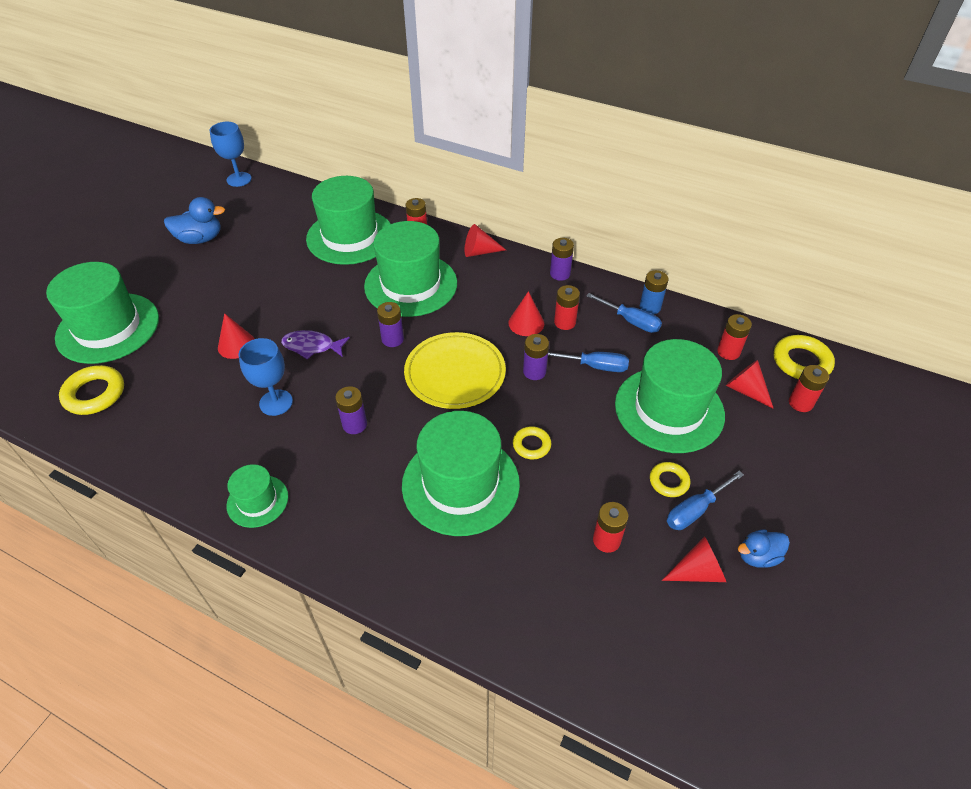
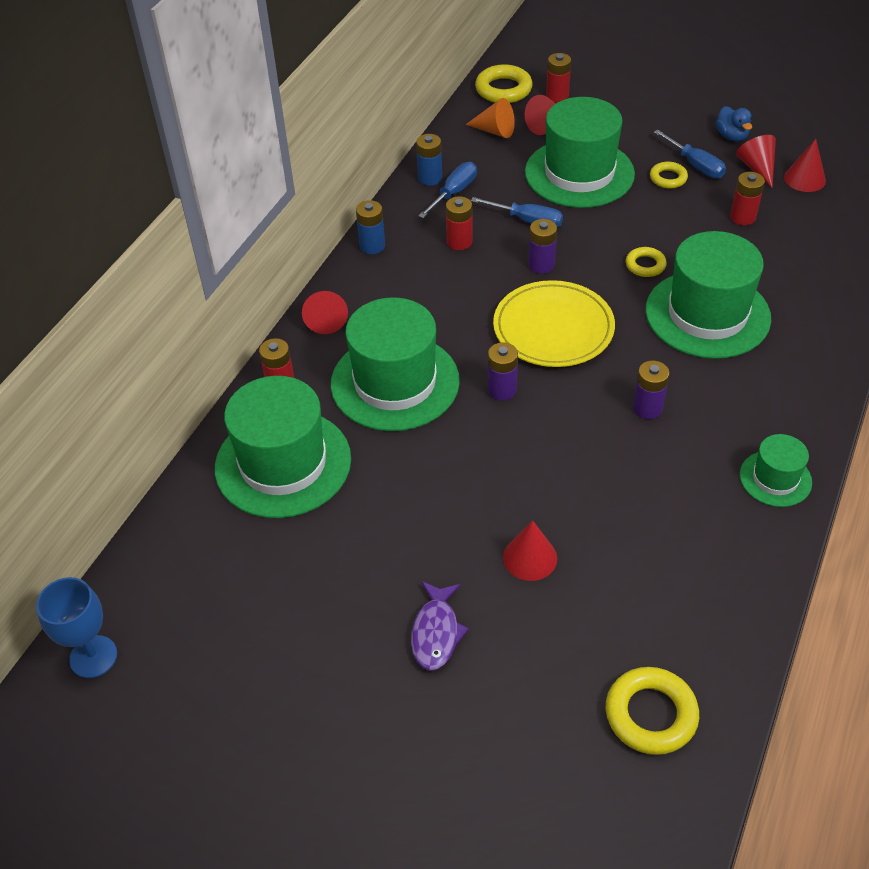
camera: 90 degrees left, 0 degrees up
(108, 328) = (510, 747): green hat -> none
(200, 239) = (276, 673): blue duck -> none
(276, 402) = (627, 490): blue goblet -> none
(312, 346) = (524, 470): purple fish -> purple fish (436, 632)
(526, 323) = (463, 273): red cone -> red cone (804, 179)
(560, 274) = (372, 246): purple battery -> blue battery
(594, 366) = (527, 221): blue screwdriver -> blue screwdriver turned 105 degrees clockwise
(728, 352) = (494, 131): red battery -> orange cone

